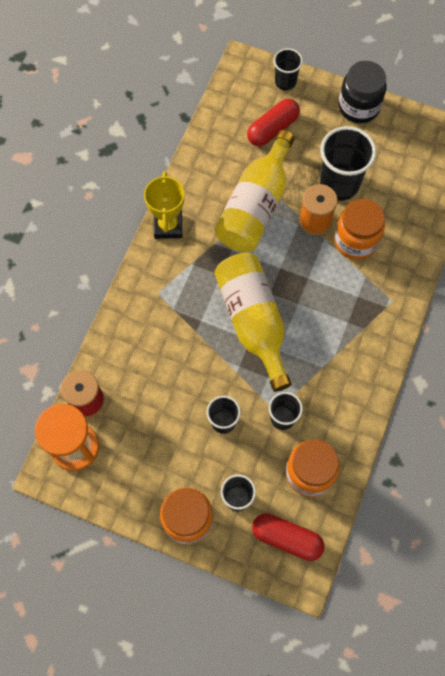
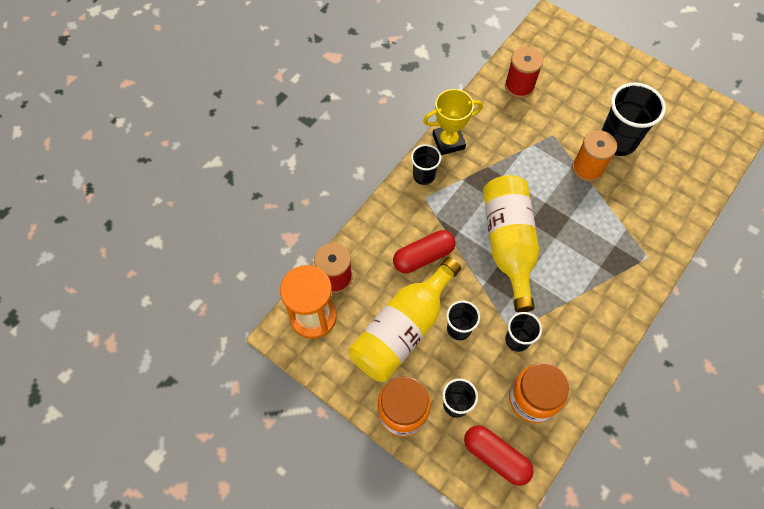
camera: 15 degrees right, 5 degrees down
(168, 226) = (448, 142): yellow trophy -> yellow trophy turned 60 degrees clockwise
(227, 147) = (519, 86): none -> red spool
(255, 206) = (533, 143): yellow bottle -> yellow bottle (403, 329)
(272, 129) = (564, 80): red capsule -> red capsule (423, 256)
(285, 82) = (585, 43): black cup -> black cup (424, 176)
(355, 241) = (623, 195): orange jar -> none
(359, 107) = (649, 79): black jar -> none

